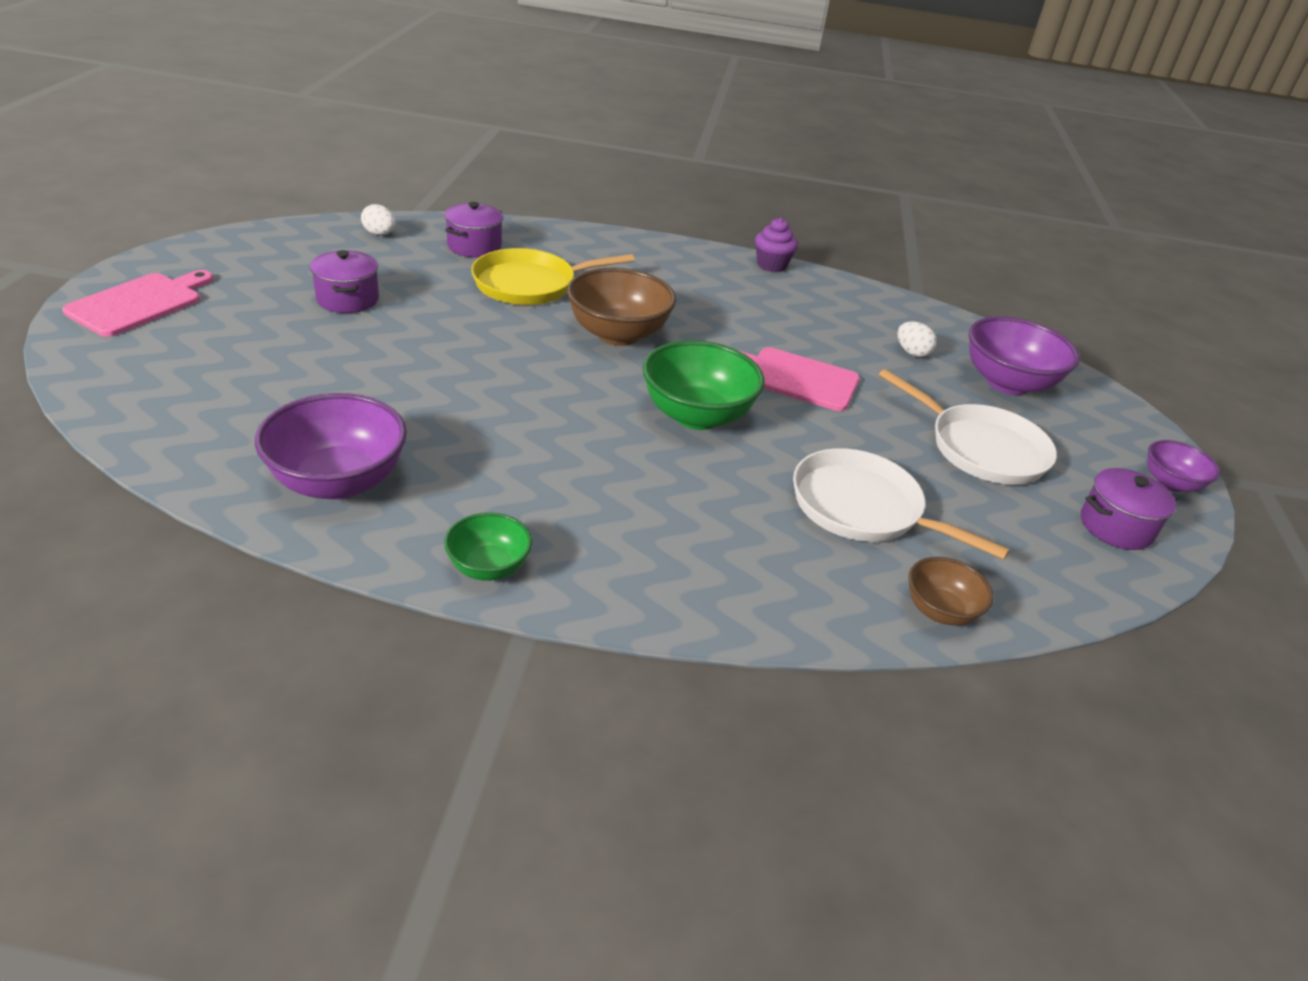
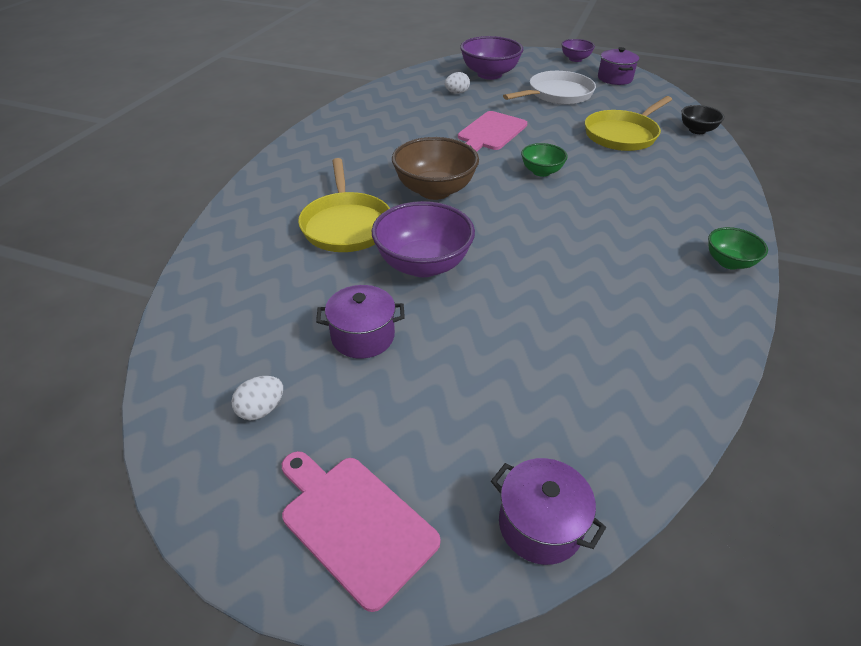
camera: 75 degrees left, 5 degrees up
(338, 482) = (664, 331): purple bowl -> purple bowl (423, 265)
(379, 234) = (209, 317): white egg -> white egg (261, 409)
(474, 246) = (260, 253): purple pot -> purple pot (540, 525)
(696, 416) = (541, 172): green bowl -> green bowl, size x0.56
(771, 265) = (331, 117): purple cupcake -> none
(863, 508) = (622, 135): white pan -> yellow pan
(940, 611) = (697, 130): brown bowl -> black bowl

